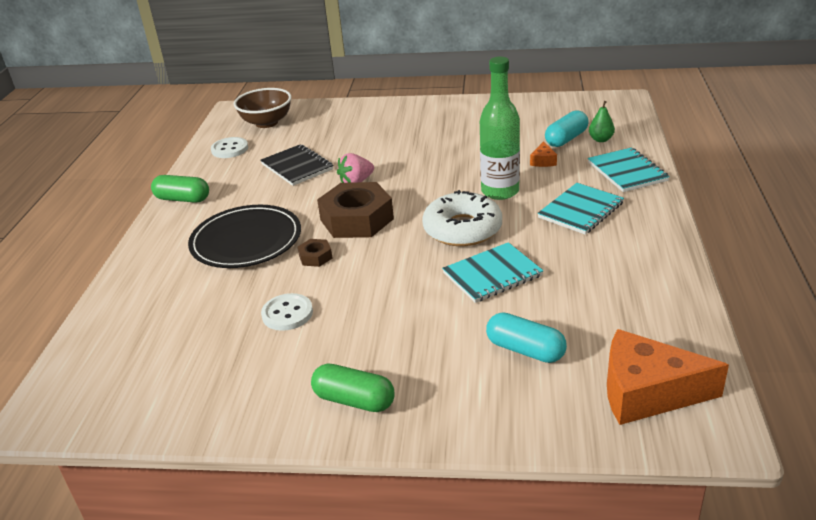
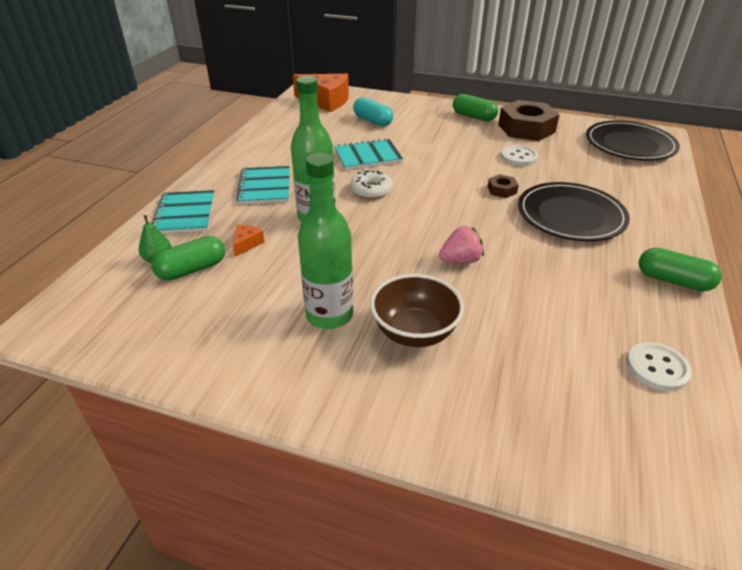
camera: 170 degrees left, 5 degrees up
(109, 376) = (630, 144): none -> black plate
(267, 123) = (617, 433): brown bowl -> brown bowl (414, 332)
(297, 167) = (537, 302): black notebook -> none
(357, 219) = (463, 216): brown nut -> brown nut (526, 128)
(443, 135) = (329, 315): none -> green bottle
(462, 229) = (371, 190): white donut -> white donut, size x0.61
(566, 139) = (192, 269): turquoise capsule -> green capsule
(581, 210) = (265, 187): turquoise notebook -> turquoise notebook turned 60 degrees counterclockwise

